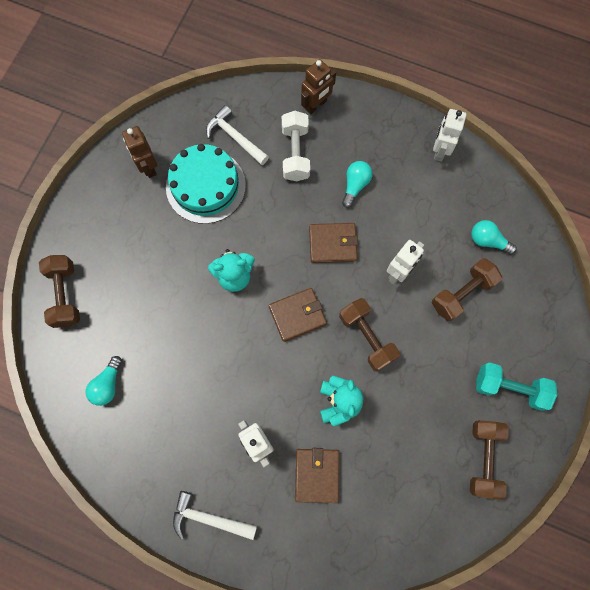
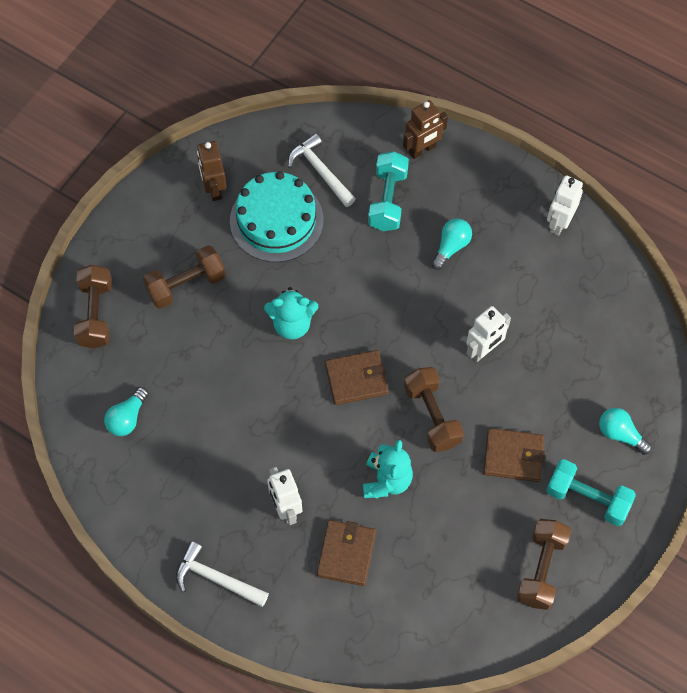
camera: 10 degrees right, 10 degrees down
(295, 153) = (387, 200): white dumbbell -> turquoise dumbbell
(332, 244) = (412, 307): brown wallet -> brown wallet (513, 456)
(462, 293) = (553, 386): brown dumbbell -> brown dumbbell (186, 285)
(487, 241) = (595, 333): turquoise light bulb -> turquoise light bulb (620, 434)

